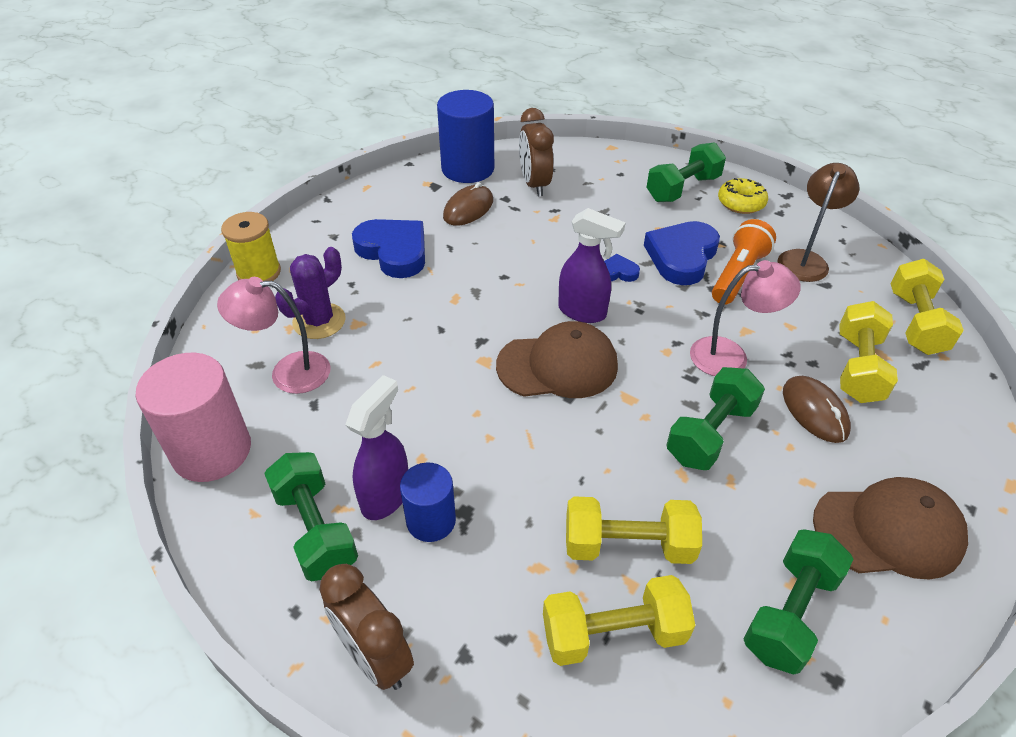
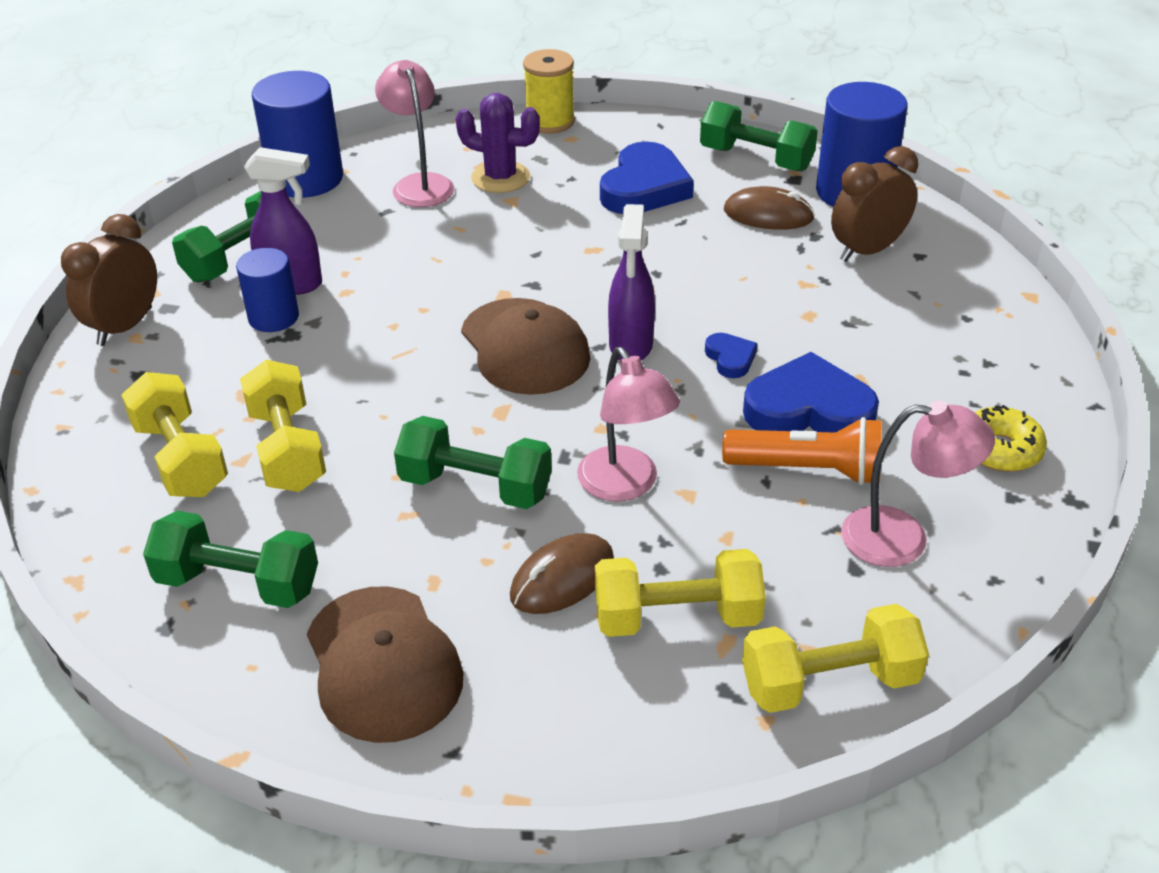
camera: 70 degrees right, 5 degrees down
(212, 451) = (306, 178): pink cylinder -> blue cylinder
(682, 189) = (983, 383): green dumbbell -> green dumbbell (756, 159)
(805, 259) = (903, 538): brown lamp -> pink lamp

